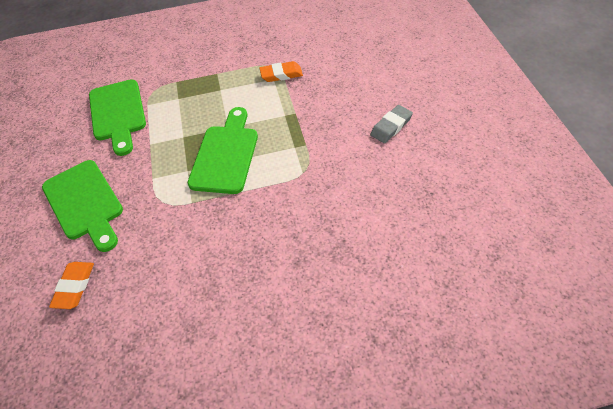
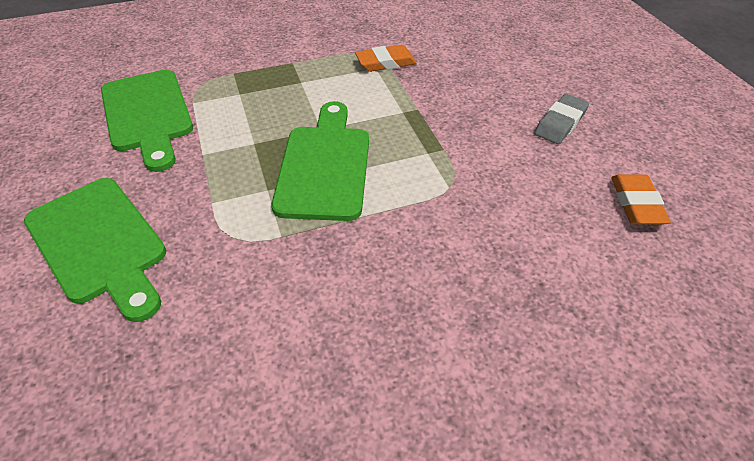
camera: 10 degrees left, 5 degrees down
(74, 287) = (85, 387): orange eraser -> orange eraser (636, 203)

